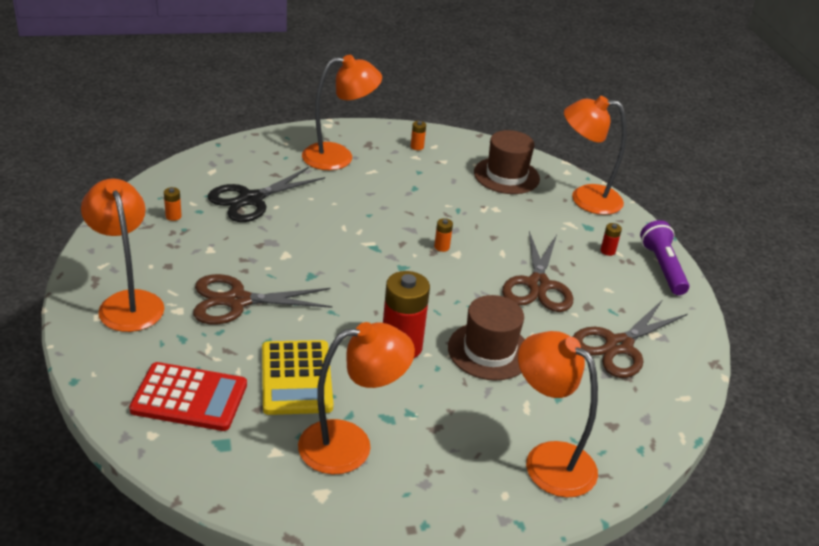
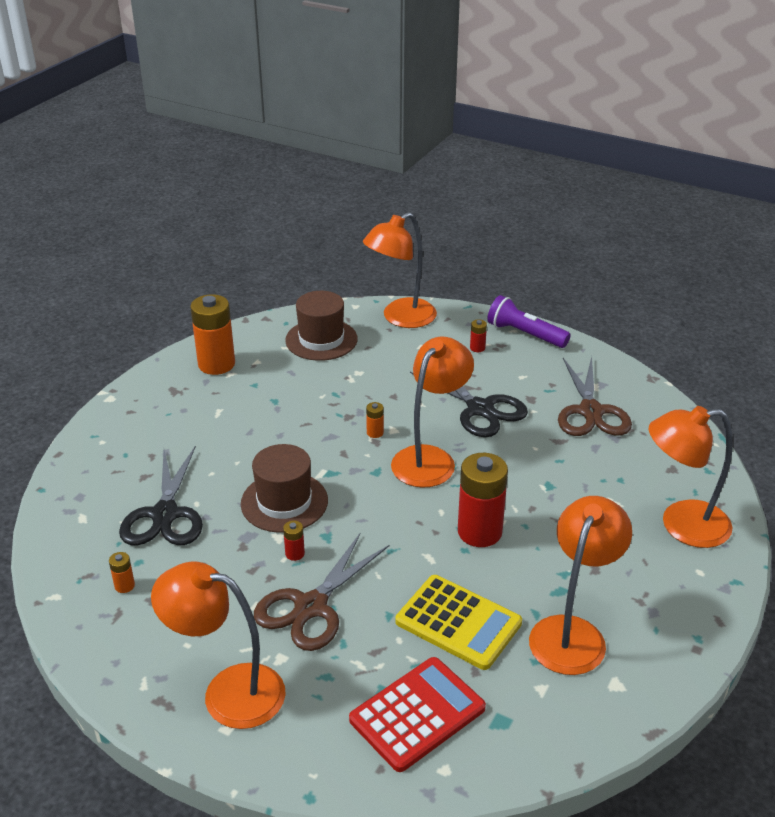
camera: 45 degrees left, 0 degrees up
(278, 270) = (295, 554): none -> red battery
(338, 157) = (170, 420): orange lamp -> orange lamp (430, 458)
(417, 147) = (216, 364): orange battery -> orange battery, size x2.36
(489, 351) = (533, 484): brown hat -> brown hat (284, 502)
(538, 285) = (480, 409): brown scissors -> black scissors

